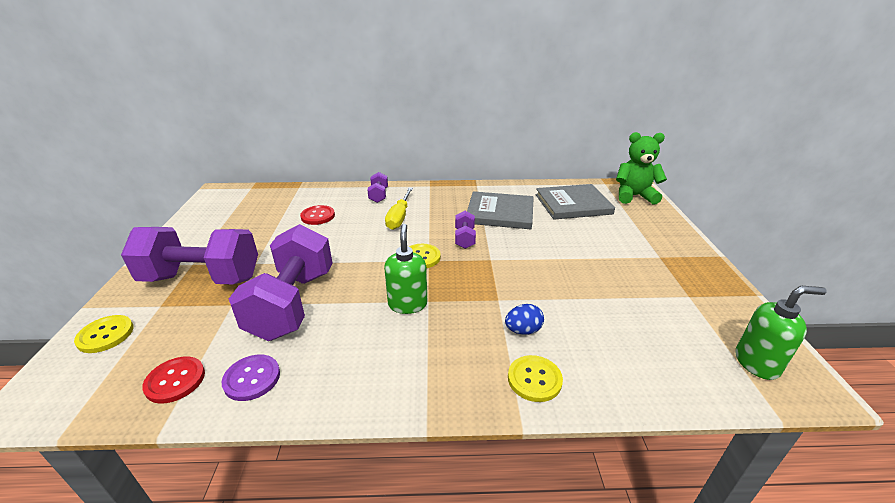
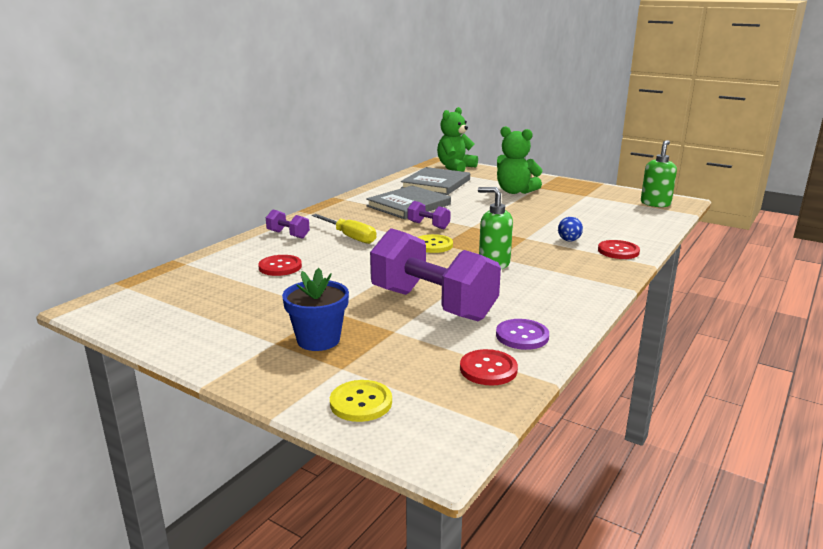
camera: 55 degrees left, 10 degrees down
(202, 278) = (318, 340): purple dumbbell -> blue flower pot
(534, 379) = (618, 251): yellow button -> red button
(622, 248) = (515, 191): none -> green teddy bear

